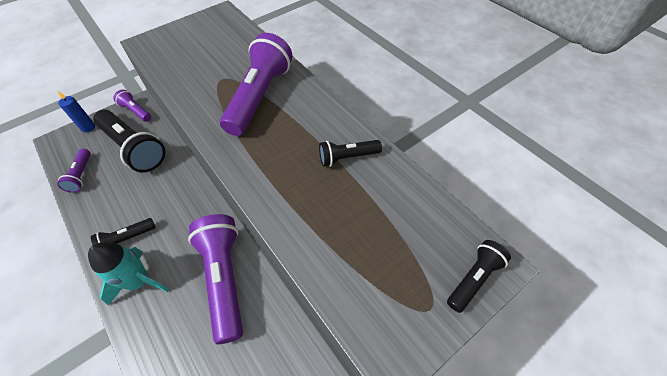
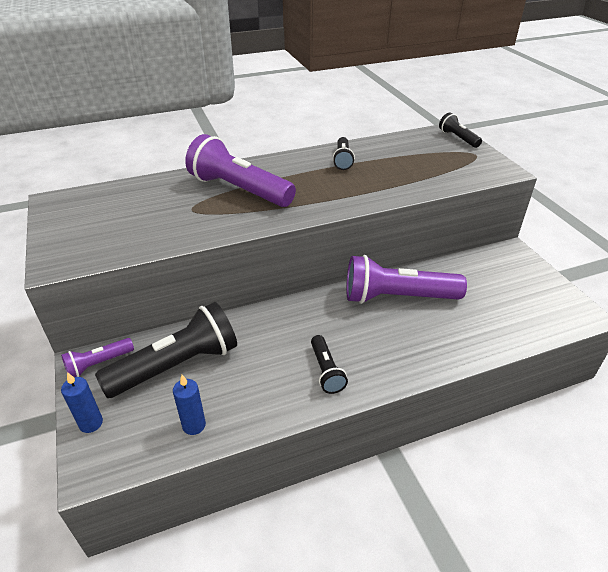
camera: 75 degrees left, 15 degrees down
(81, 175) = (194, 425): purple flashlight -> blue candle
(139, 281) = (385, 359): turquoise rocket -> none

